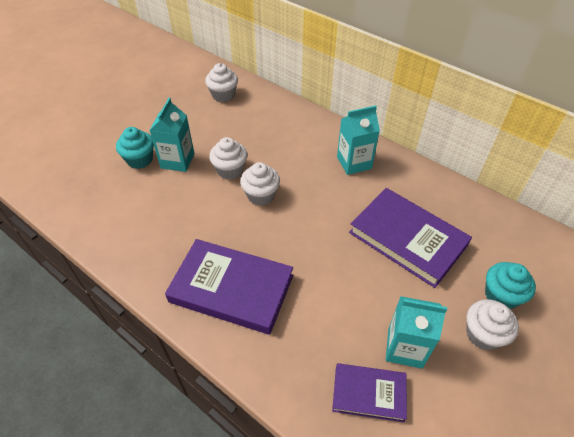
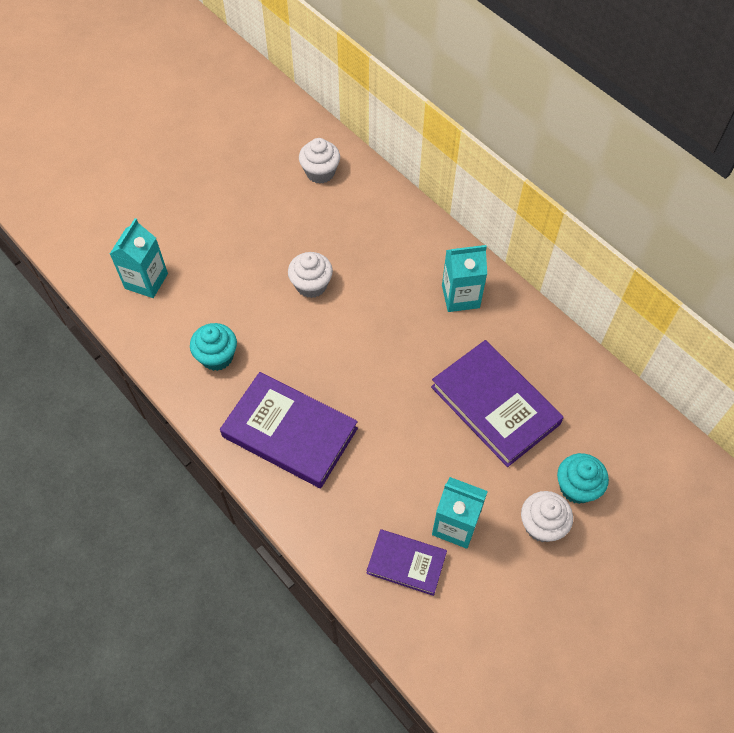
camera: 10 degrees right, 10 degrees up
(140, 159) = (208, 255): turquoise cupcake -> turquoise cupcake (217, 357)
(177, 161) = (252, 263): turquoise carton -> turquoise carton (146, 281)
(261, 195) = (341, 324): white cupcake -> none

